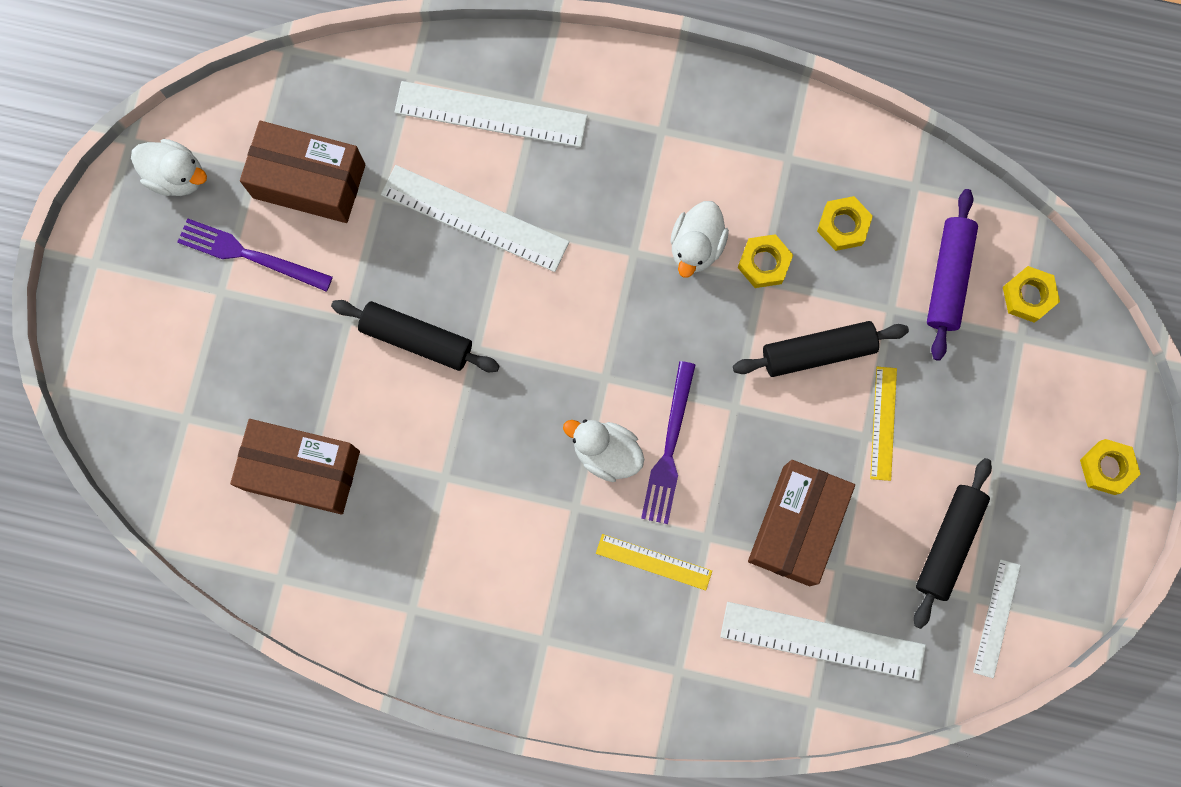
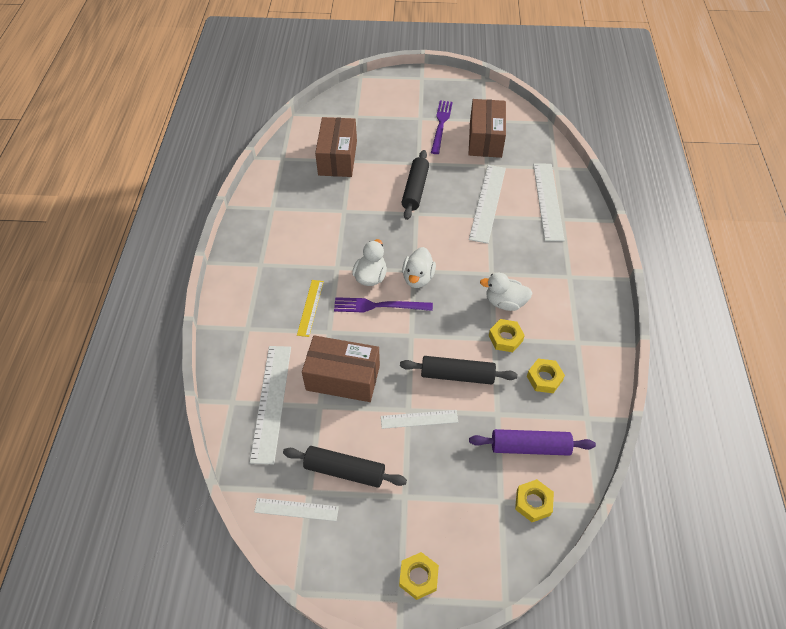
camera: 80 degrees right, 25 degrees down
(176, 176) = (472, 96): white duck -> white duck (418, 278)
(818, 352) = (457, 375): black rolling pin -> black rolling pin turned 60 degrees counterclockwise
(883, 423) = (419, 419): yellow ruler -> white ruler

